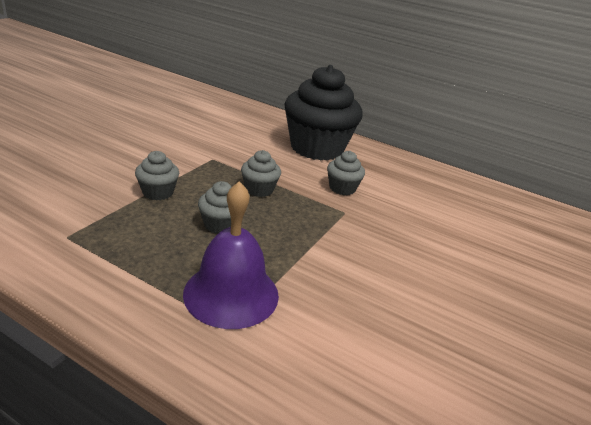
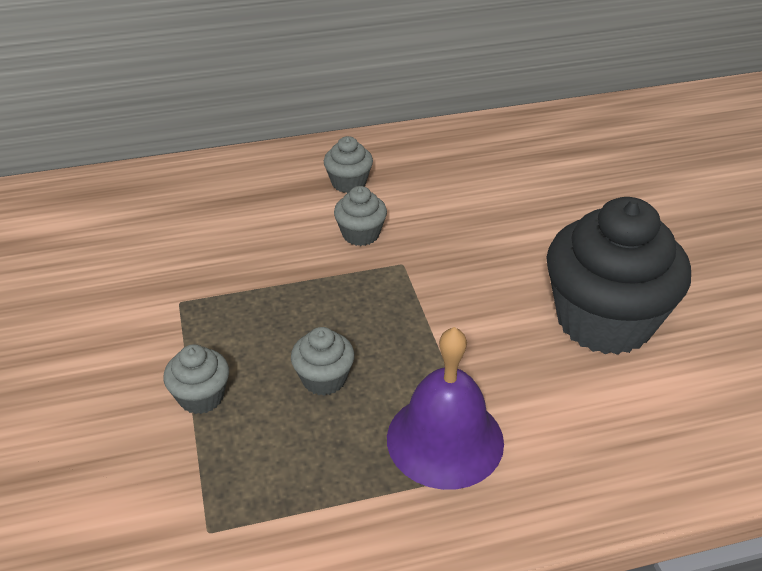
camera: 40 degrees left, 10 degrees up
(259, 189) = (291, 303): grey cupcake -> grey cupcake (349, 183)
(317, 148) = (260, 195): black cupcake -> black cupcake (604, 320)

